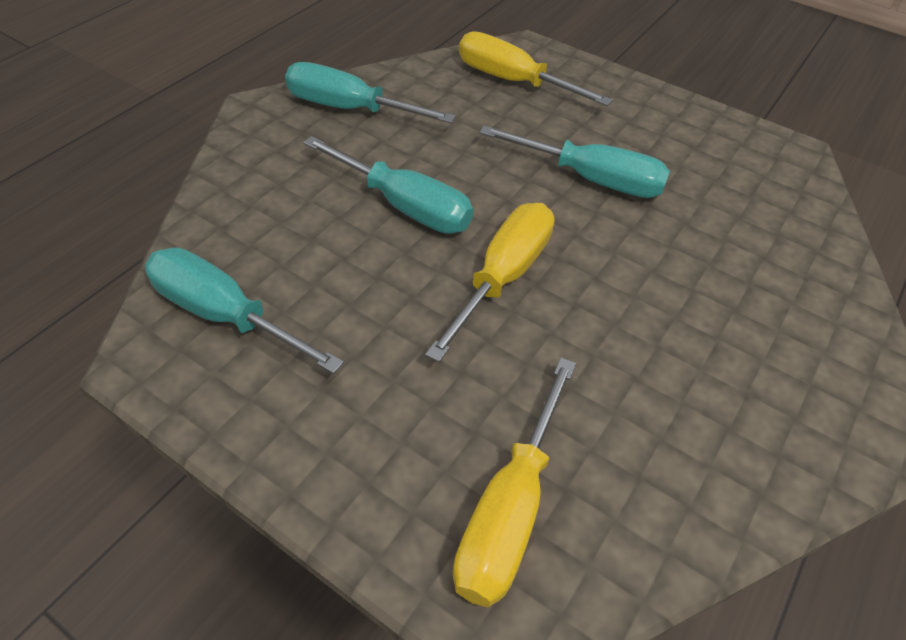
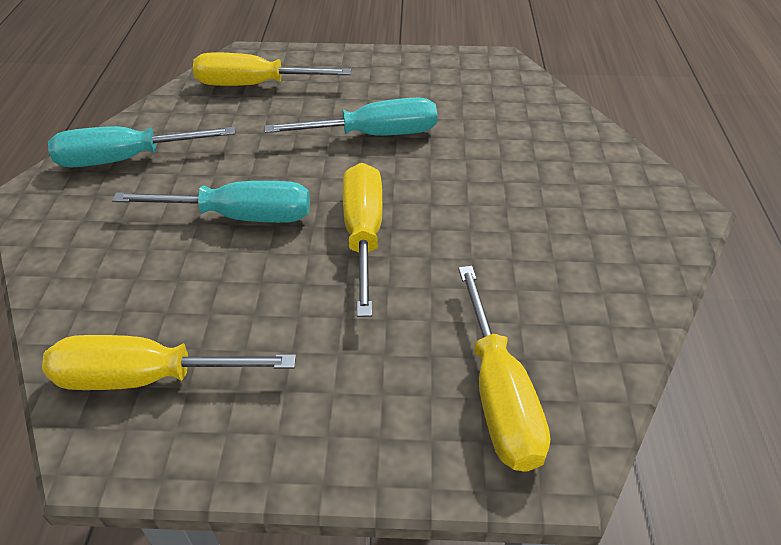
camera: 30 degrees left, 5 degrees down
(225, 315) = (148, 378): turquoise screwdriver -> yellow screwdriver

